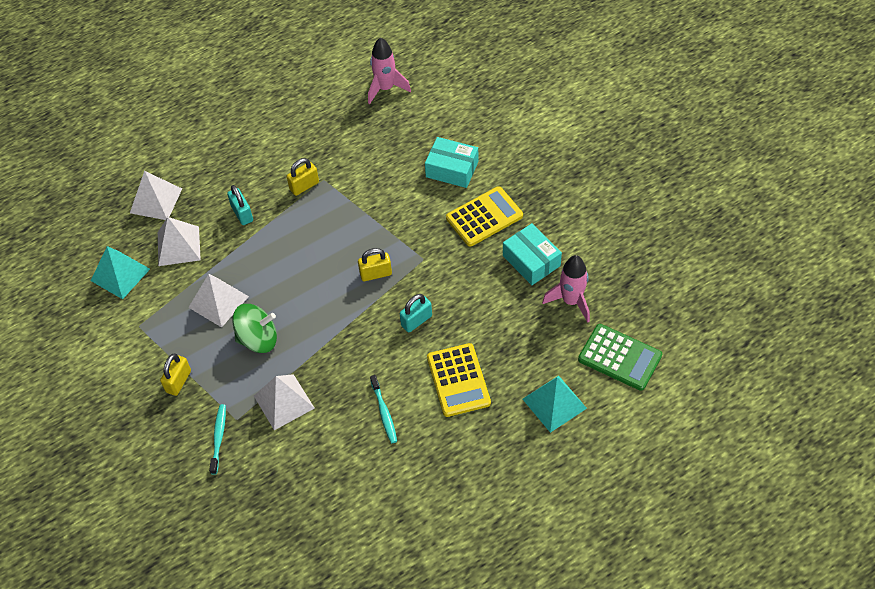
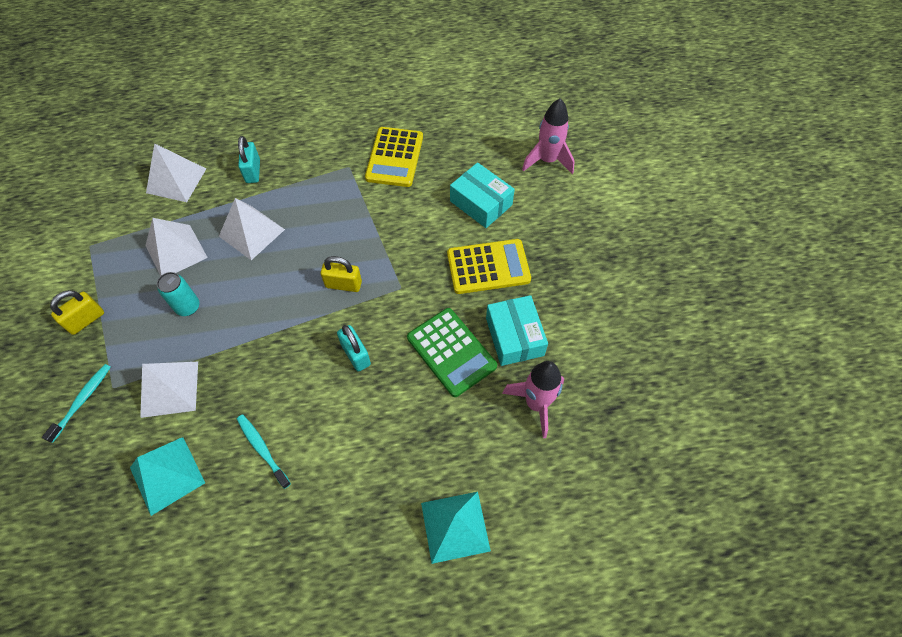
camera: 20 degrees right, 5 degrees up
(120, 274) = (107, 188): turquoise pyramid -> turquoise pyramid (167, 475)
(156, 200) = (185, 129): white pyramid -> white pyramid (251, 232)
(258, 339) = (188, 307): green spinning top -> turquoise can
(304, 186) = (327, 166): yellow padlock -> none
(384, 412) = (262, 449): turquoise toothbrush -> turquoise toothbrush turned 135 degrees clockwise
(385, 88) = (458, 99): pink rocket -> pink rocket (547, 160)
(416, 320) = (356, 354): turquoise padlock -> turquoise padlock turned 75 degrees clockwise
(458, 380) = (362, 446): yellow calculator -> yellow calculator (394, 157)
(619, 357) = (560, 501): green calculator -> green calculator (451, 352)

